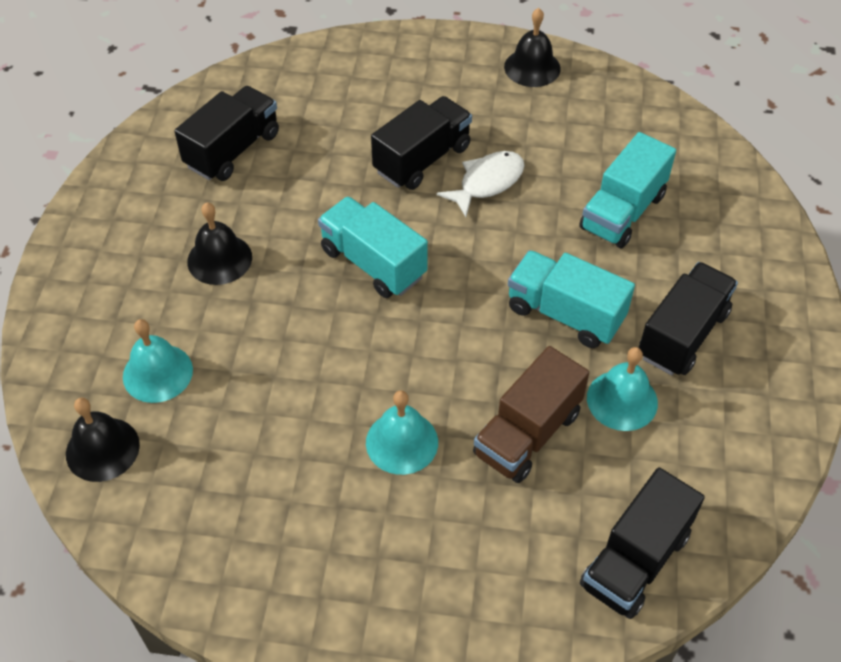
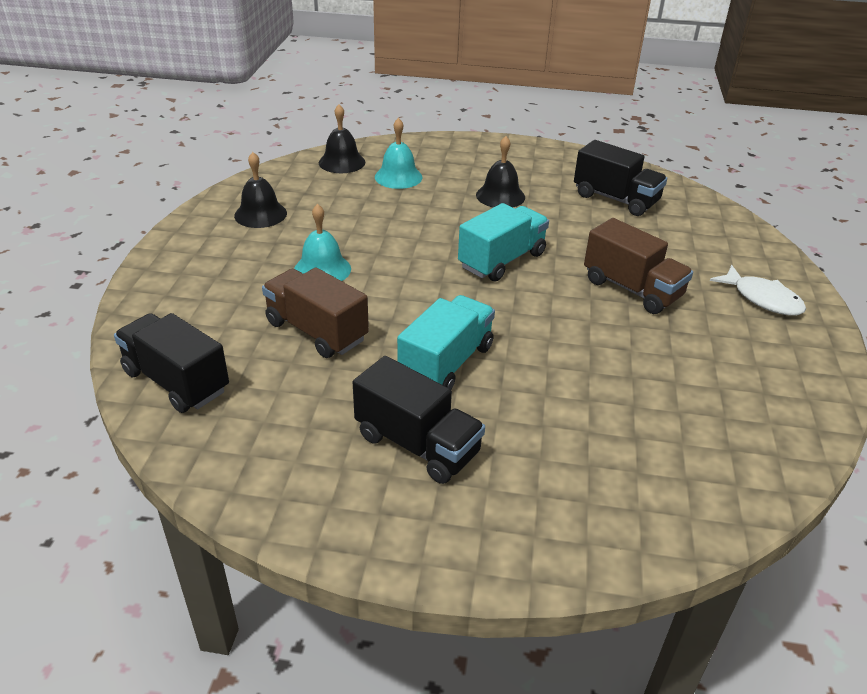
camera: 90 degrees right, 15 degrees down
(422, 159) = (632, 289): black truck -> brown truck
(487, 183) = (611, 326): white fish -> white fish (762, 299)
(532, 67) = (801, 368): black bell -> black bell (260, 214)
(622, 212) = (588, 417): turquoise truck -> none
(622, 400) = (341, 391): turquoise bell -> none

